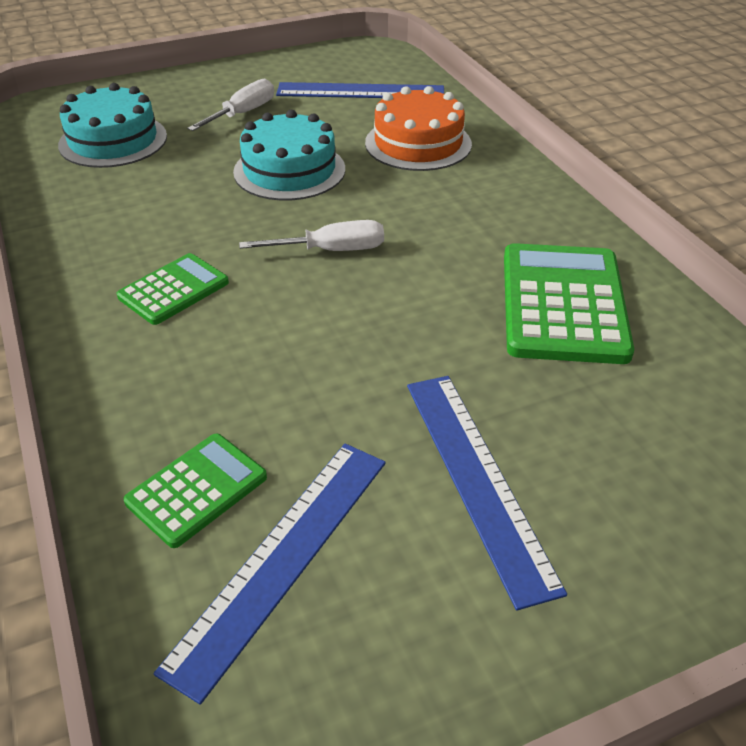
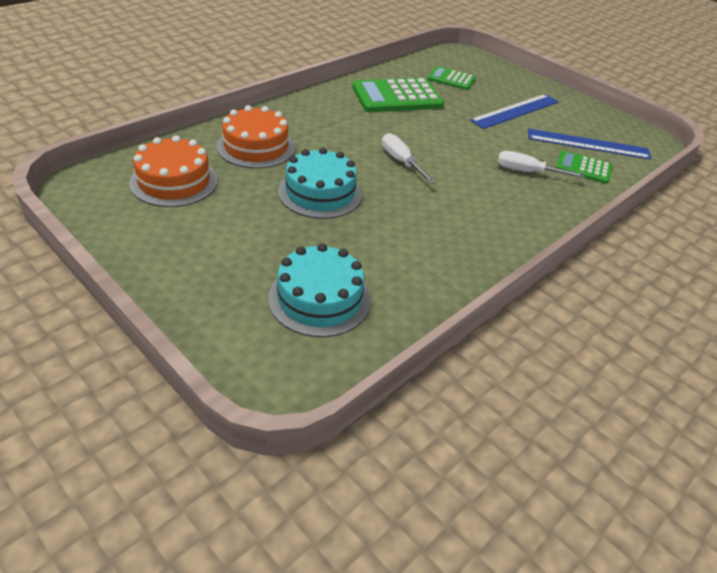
camera: 115 degrees left, 0 degrees up
(173, 290) = (477, 208): green calculator -> green calculator (451, 79)
(242, 114) = (238, 235): white screwdriver -> white screwdriver (527, 172)
(360, 91) = (174, 181): blue ruler -> orange cake

